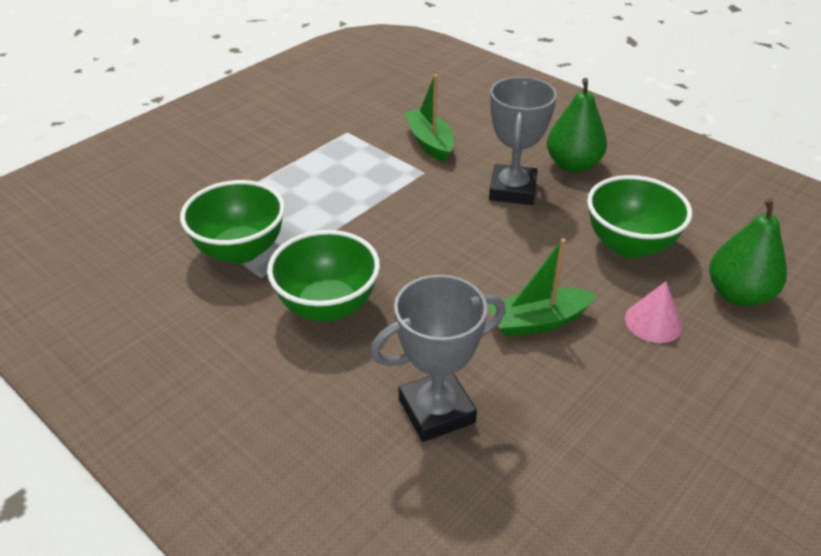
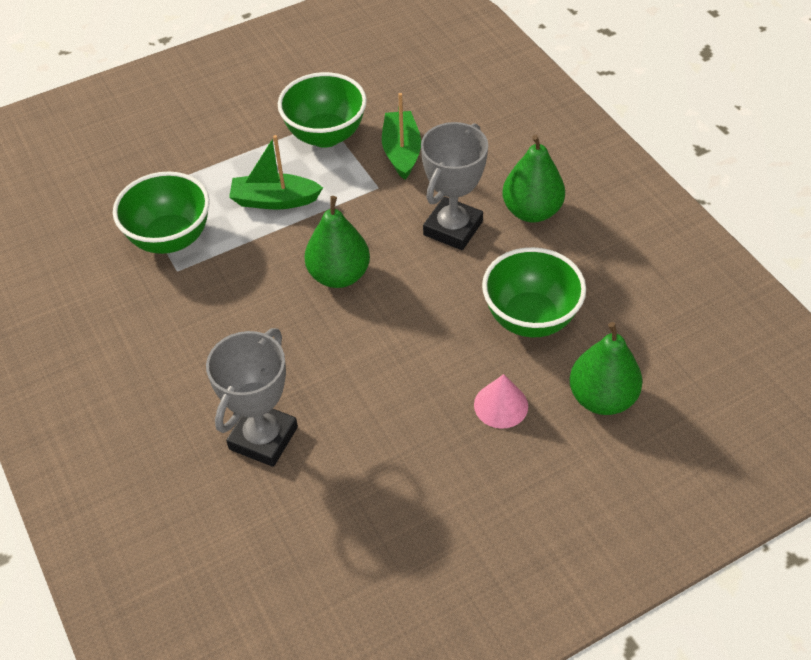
camera: 20 degrees right, 10 degrees up
(327, 306) = (220, 315): green bowl -> green bowl (325, 135)
(429, 247) = (339, 275): none -> green pear
(436, 411) = (263, 438): grey trophy -> grey trophy turned 60 degrees counterclockwise
(538, 321) = (395, 377): green boat -> green boat (274, 200)

